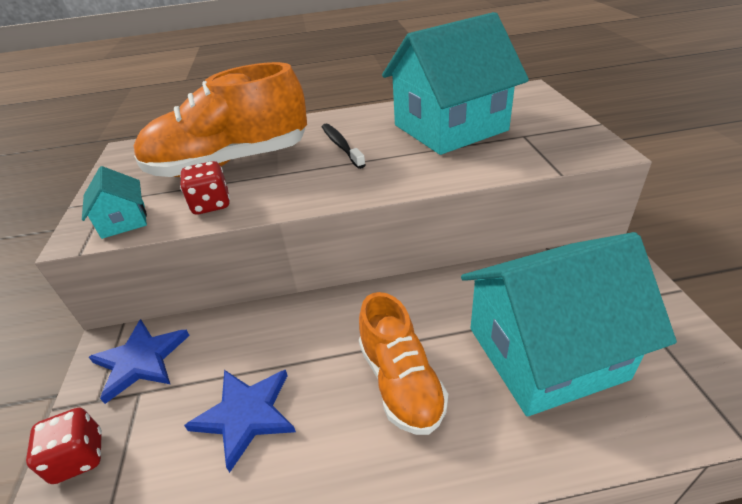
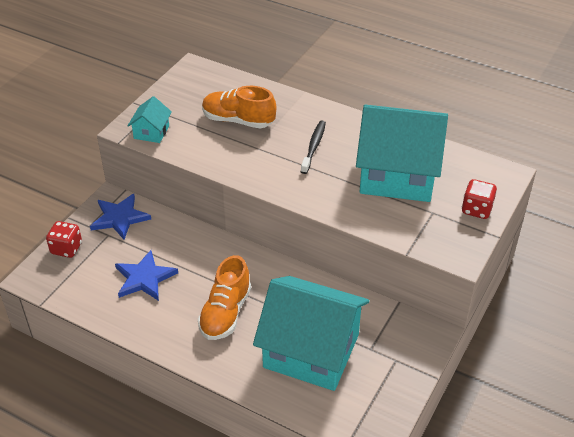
camera: 35 degrees right, 5 degrees up
(211, 204) = (201, 148): red dice -> red dice (477, 209)
(230, 163) = (238, 120): orange shoe -> orange shoe, size x0.62

